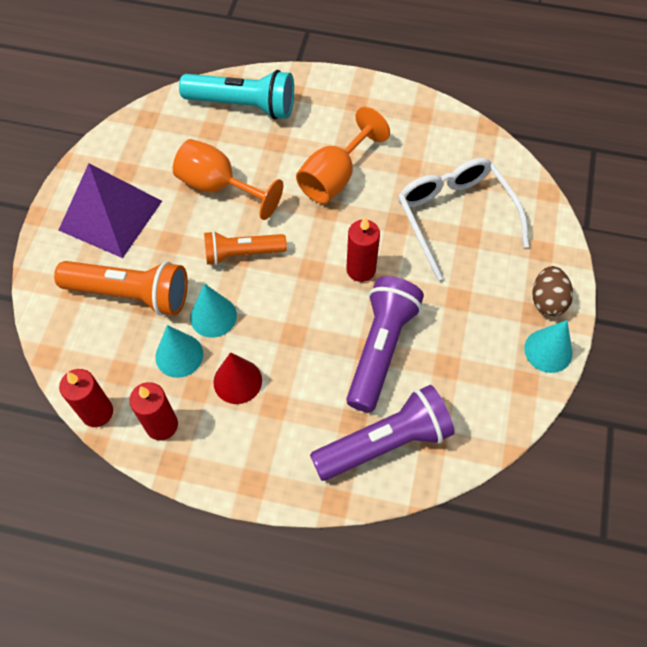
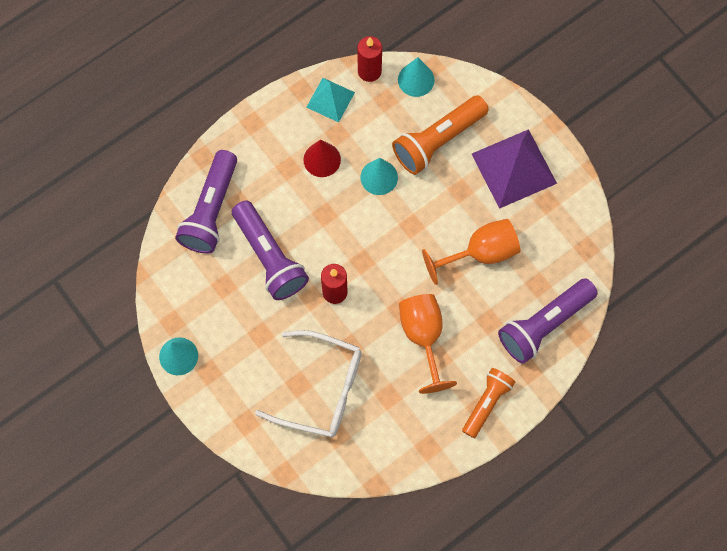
camera: 130 degrees right, 10 degrees up
(162, 425) = (330, 99): red candle -> turquoise pyramid
(179, 355) = (368, 139): turquoise cone -> turquoise cone (416, 79)
(242, 253) = (411, 228): orange flashlight -> orange flashlight (487, 403)
(243, 105) = (544, 324): turquoise flashlight -> purple flashlight
(547, 301) = (209, 389): brown egg -> none

